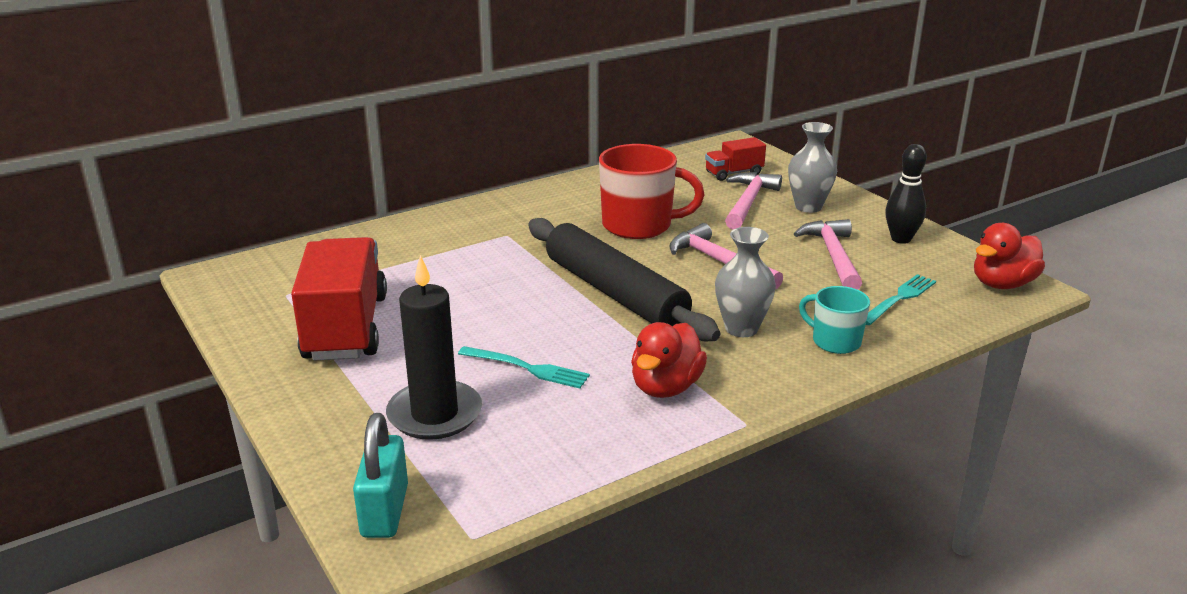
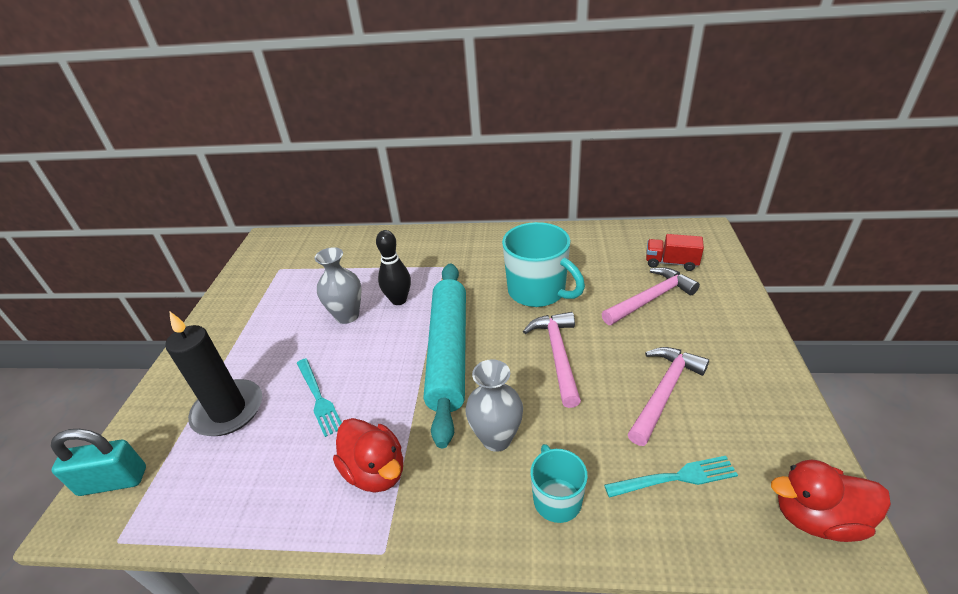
camera: 40 degrees right, 10 degrees up
(346, 327) = (274, 309): red truck -> none
(385, 511) = (113, 481): turquoise padlock -> turquoise padlock turned 45 degrees clockwise
(614, 293) = (448, 352): black rolling pin -> turquoise rolling pin
(639, 225) = (538, 291): red mug -> turquoise mug
(666, 387) = (375, 471): red duck -> red duck turned 105 degrees counterclockwise
(808, 207) = (700, 323): grey vase -> grey vase (347, 316)
(901, 239) = (756, 400): black bowling pin -> black bowling pin (399, 300)

